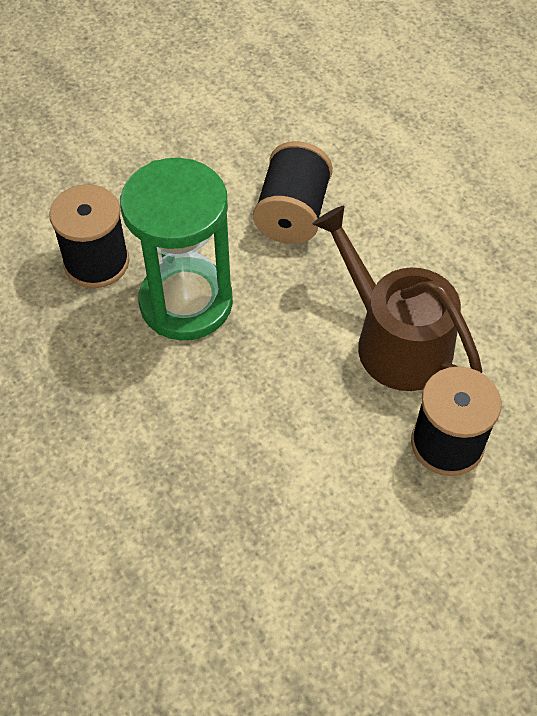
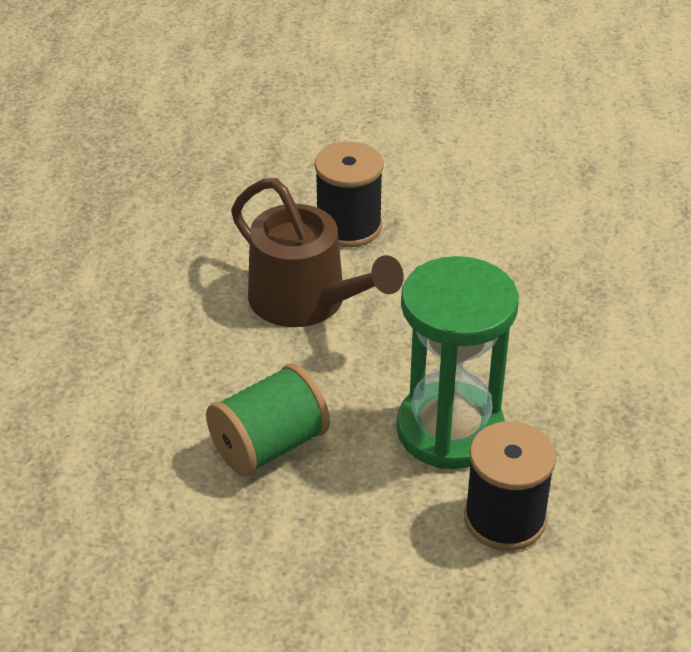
camera: 140 degrees left, 15 degrees down
(292, 214) = (269, 445): black spool -> green spool
(395, 341) = (306, 300): brown watering can -> brown watering can turned 45 degrees counterclockwise

